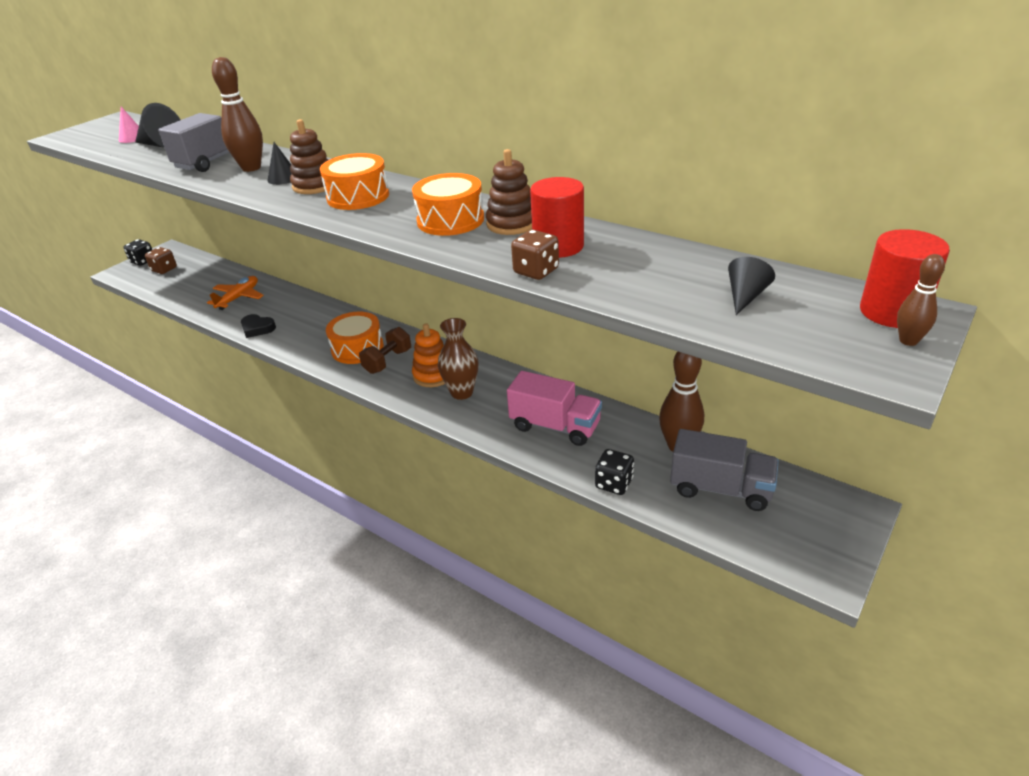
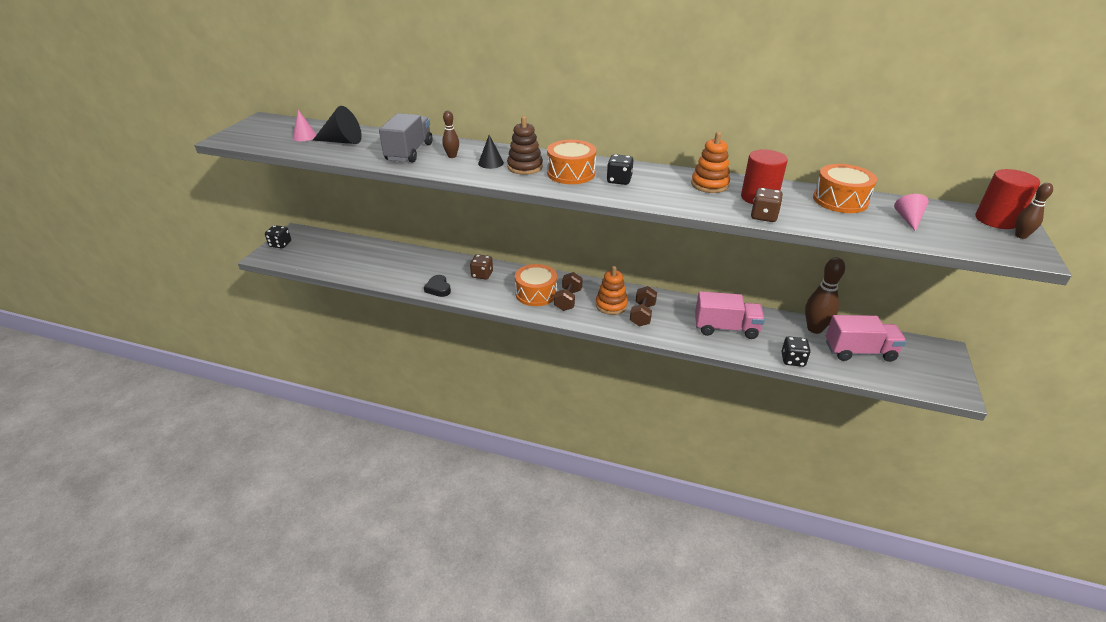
camera: 20 degrees left, 0 degrees up
(164, 269) = (308, 249): brown dice -> brown dice (482, 275)
(238, 298) = (400, 266): orange plane -> none
(251, 168) = (452, 156): brown bowling pin -> brown bowling pin, size x0.54
(257, 328) = (438, 288): black heart -> black heart turned 60 degrees clockwise
(404, 209) = (619, 180): none -> black dice
(450, 220) = (663, 186): orange drum -> orange drum (840, 200)
(462, 392) = (642, 315): brown vase -> brown dumbbell
(512, 224) = (709, 185): brown stacking toy -> orange stacking toy
(720, 489) = (859, 351): grey truck -> pink truck
(745, 296) = (908, 219): black cone -> pink cone

